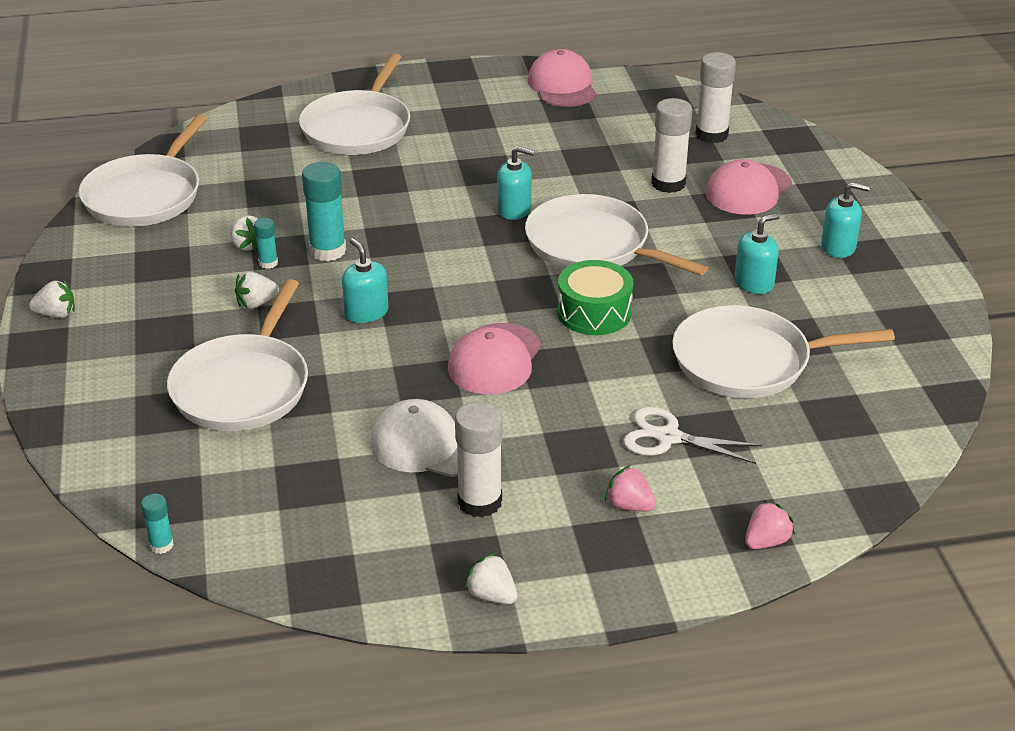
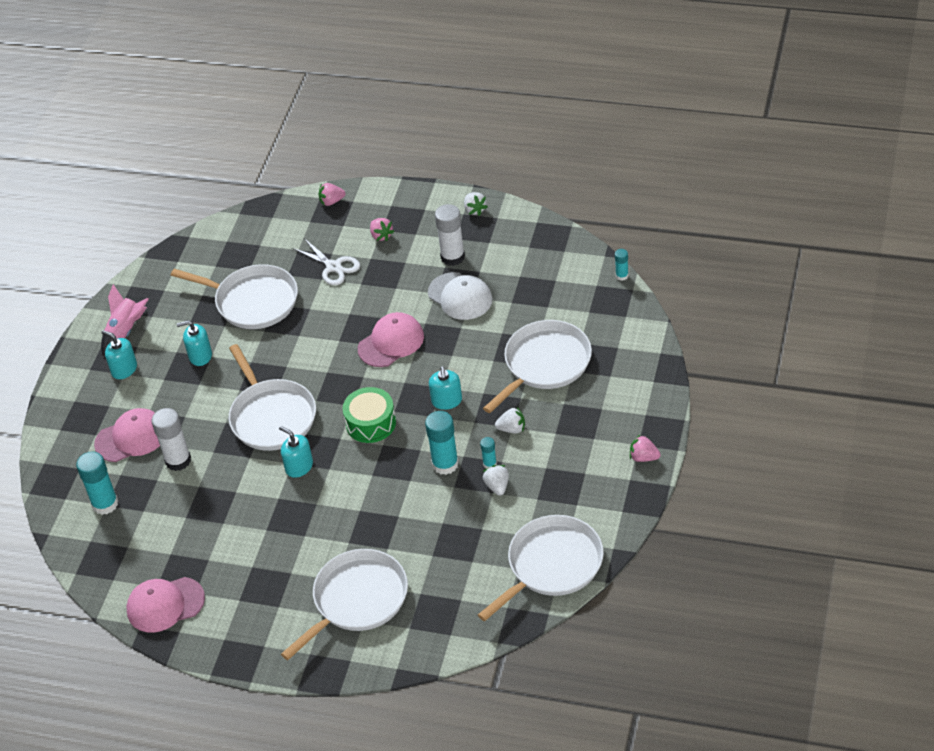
camera: 150 degrees left, 10 degrees up
(56, 314) = (643, 457): white strawberry -> pink strawberry
(562, 85) = (165, 605): pink cap -> pink cap turned 60 degrees clockwise
(594, 312) = (311, 360): green drum -> green drum (371, 423)
(711, 135) = (105, 504): white glue stick -> turquoise glue stick
(887, 284) = (125, 331): none -> pink rocket

